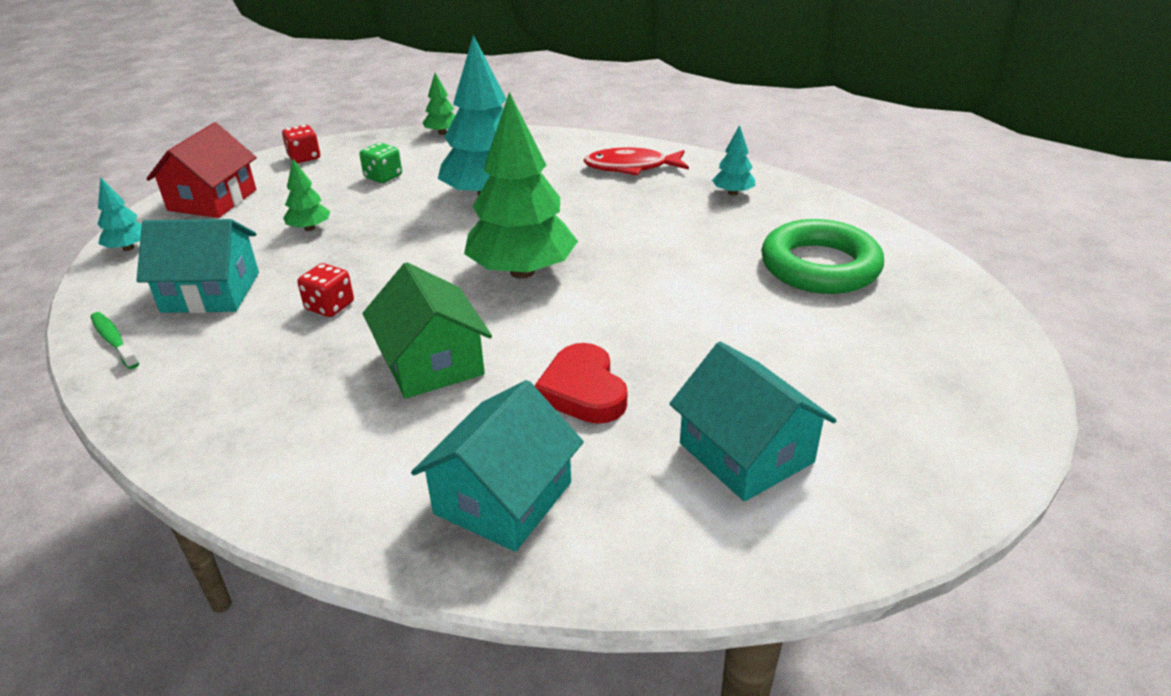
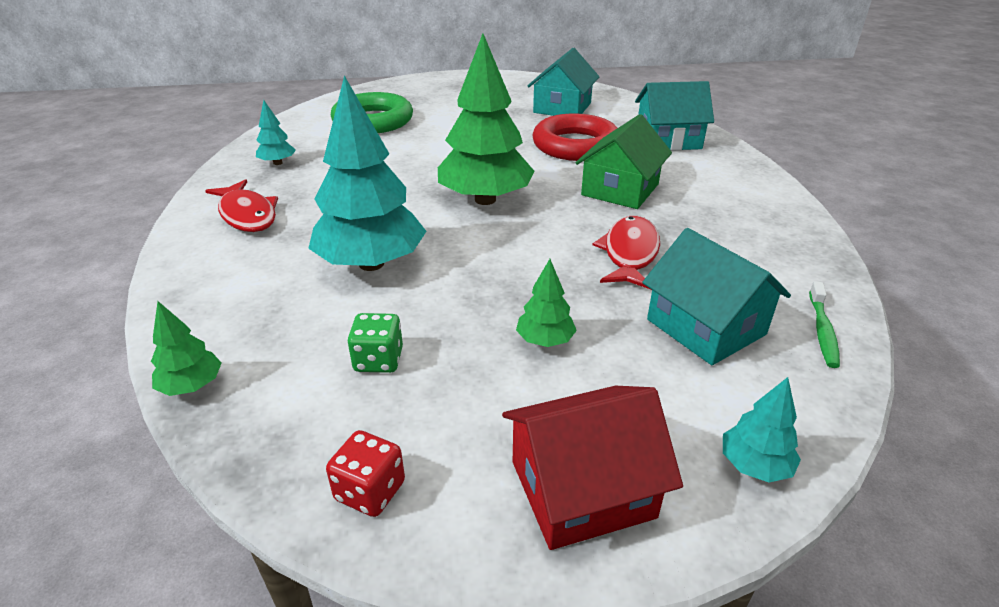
camera: 125 degrees left, 0 degrees up
(330, 306) = (629, 253): red dice -> red fish
(583, 390) = (575, 145): red heart -> red ring

